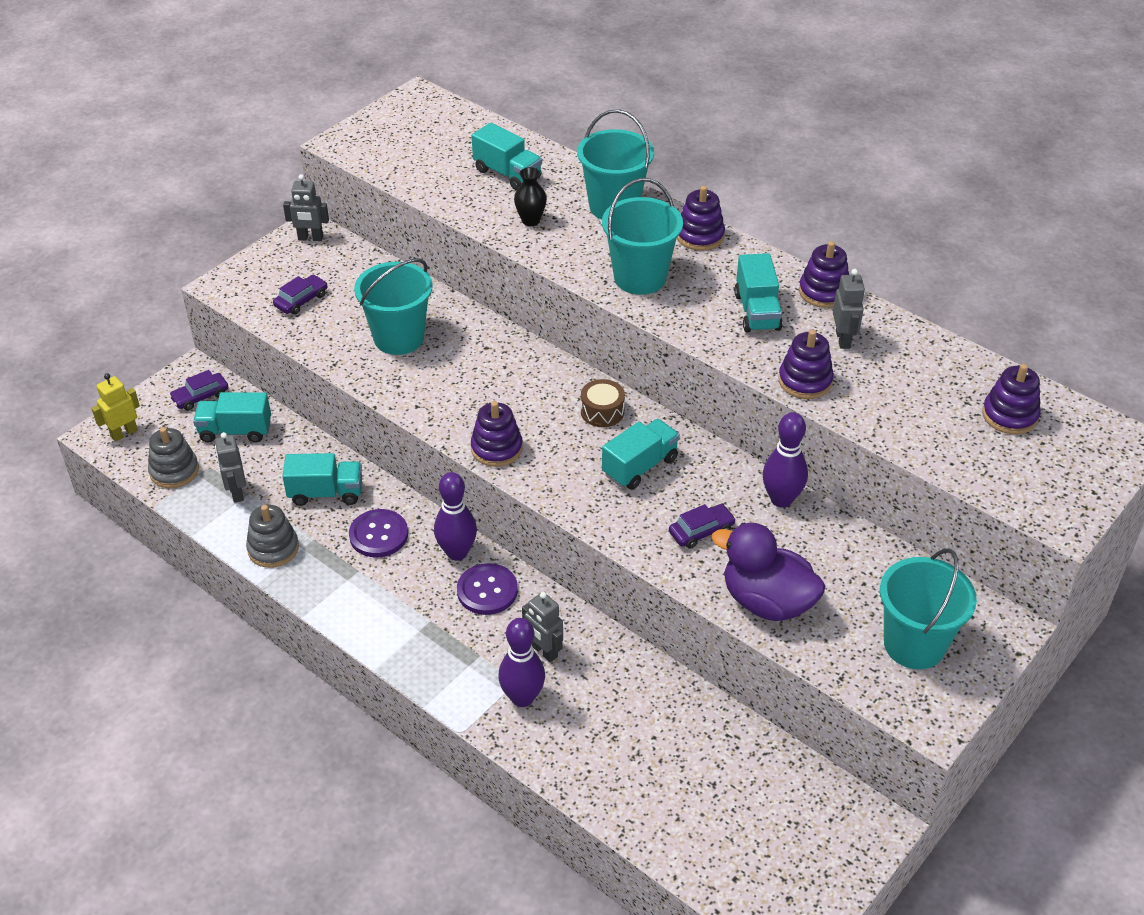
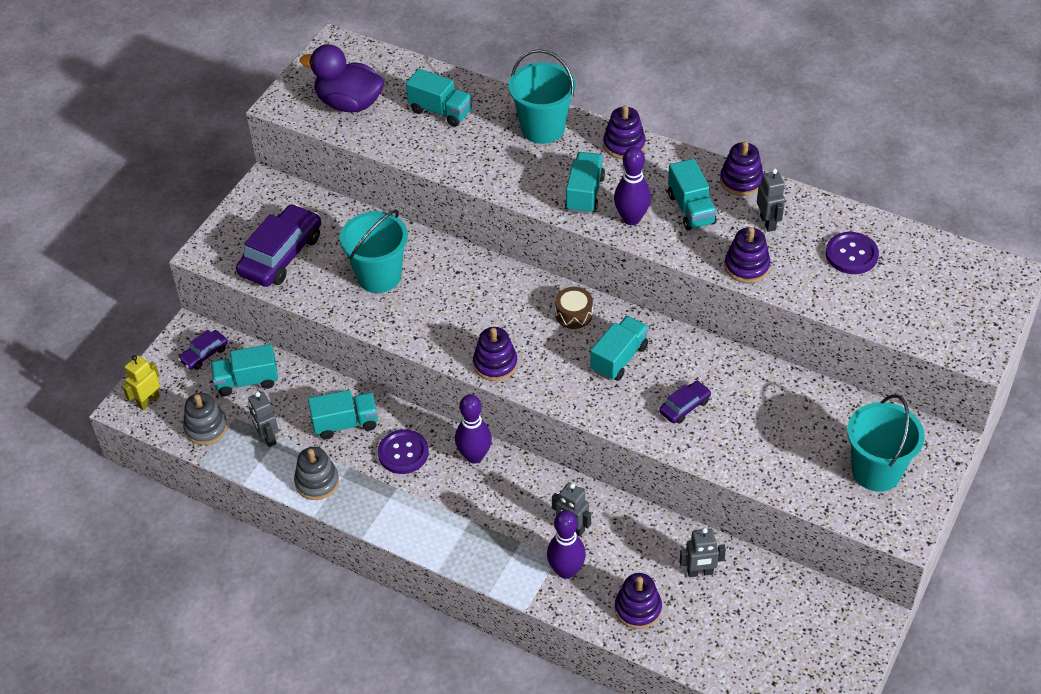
camera: 10 degrees left, 5 degrees up
(301, 300) = (281, 255): purple car -> purple car, size x1.99
(310, 238) = (268, 192): grey robot -> grey robot (700, 572)
(487, 590) = (510, 485): purple button -> purple button (851, 254)
(530, 220) = (475, 154): black vase -> none
(640, 277) = (585, 194): turquoise bucket -> turquoise truck
(767, 602) = (753, 457): purple duck -> purple duck (349, 103)
(781, 499) = (742, 366): purple bowling pin -> purple bowling pin (631, 218)
(1009, 415) = (916, 268): purple stacking toy -> purple stacking toy (638, 609)

